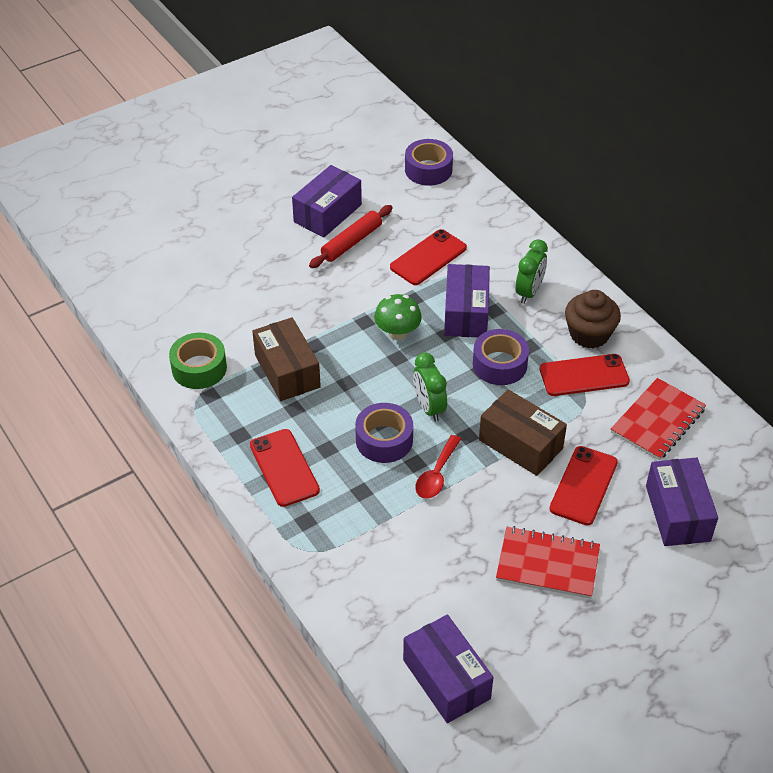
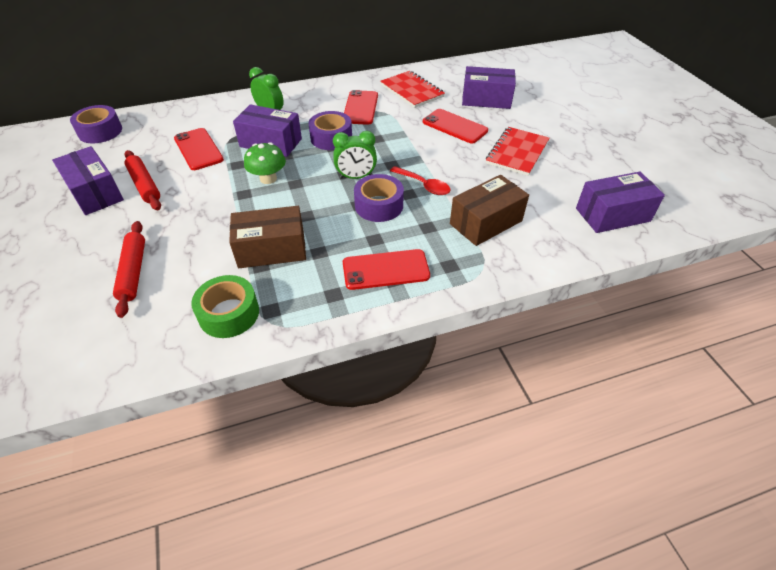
camera: 75 degrees left, 0 degrees up
(231, 286) = (133, 272): none -> red rolling pin
(520, 444) = (409, 143): brown box -> brown box (485, 222)
(589, 334) = (325, 99): brown cupcake -> none

